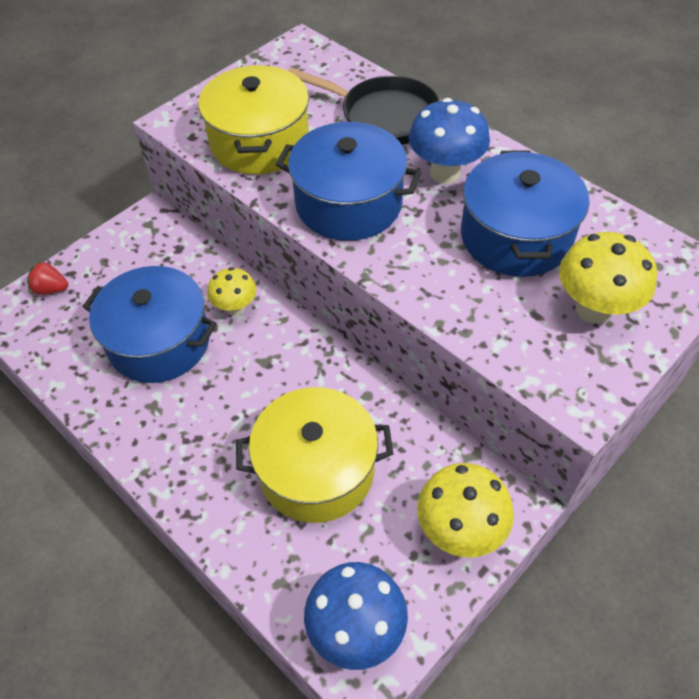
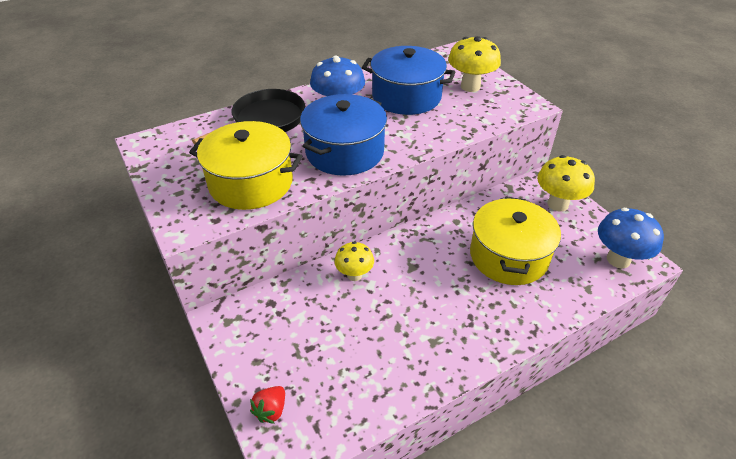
camera: 75 degrees left, 10 degrees down
(159, 341) = (370, 329): blue pot -> none

